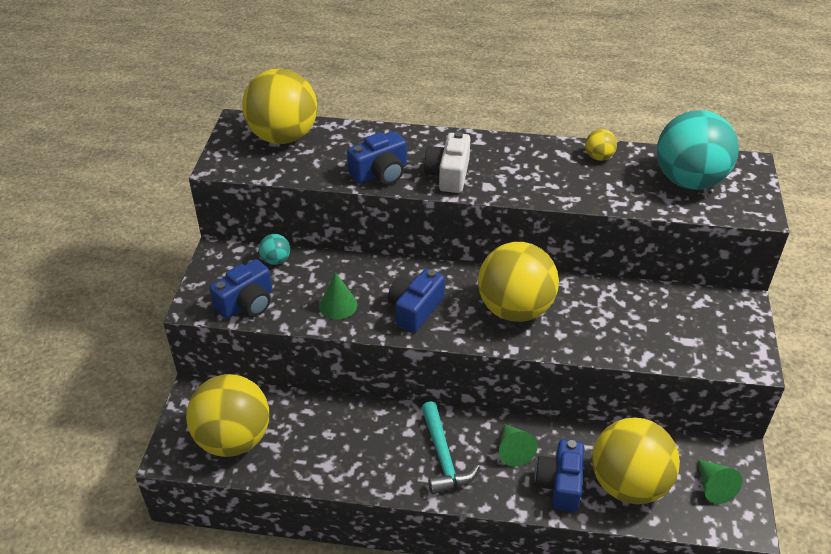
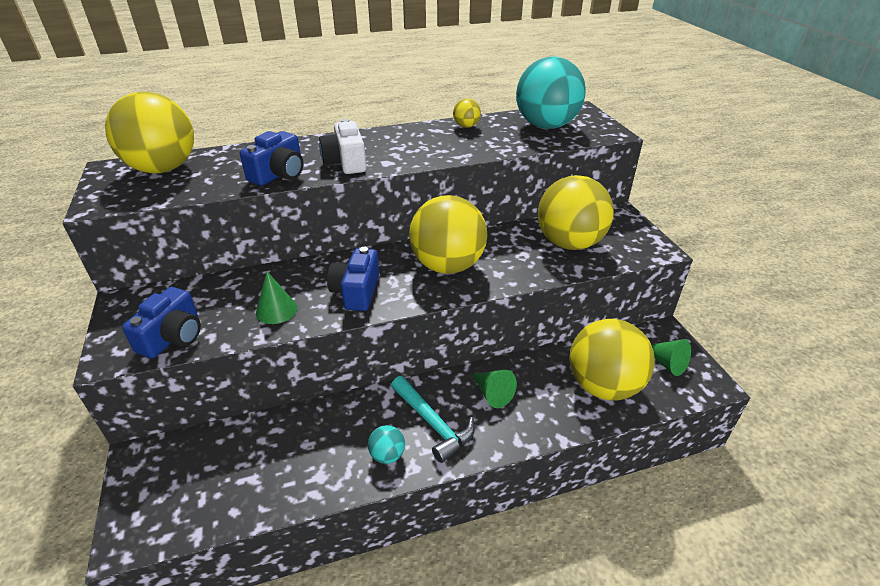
camera: 25 degrees left, 5 degrees down
(233, 439) = (201, 489): yellow ball -> yellow ball (569, 243)
(276, 260) = (192, 290): turquoise ball -> turquoise ball (387, 455)
(560, 484) = (549, 408): blue camera -> none

